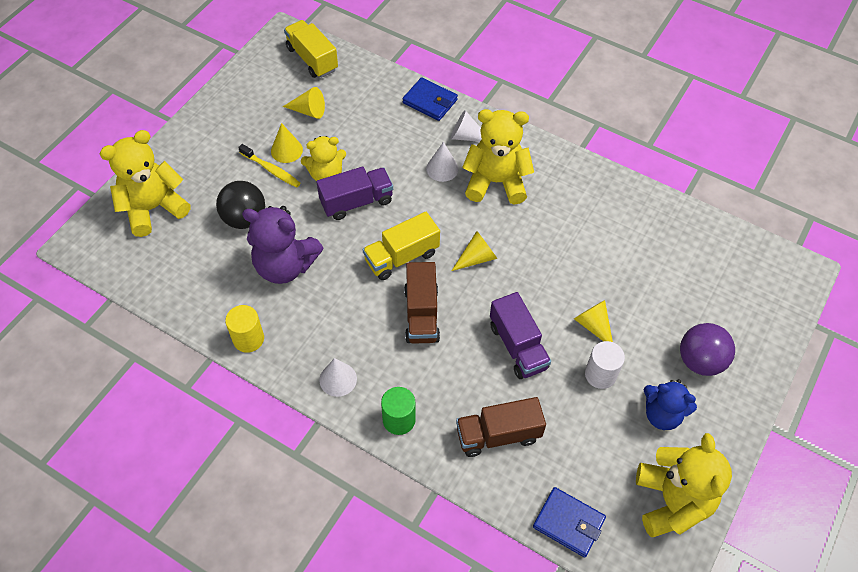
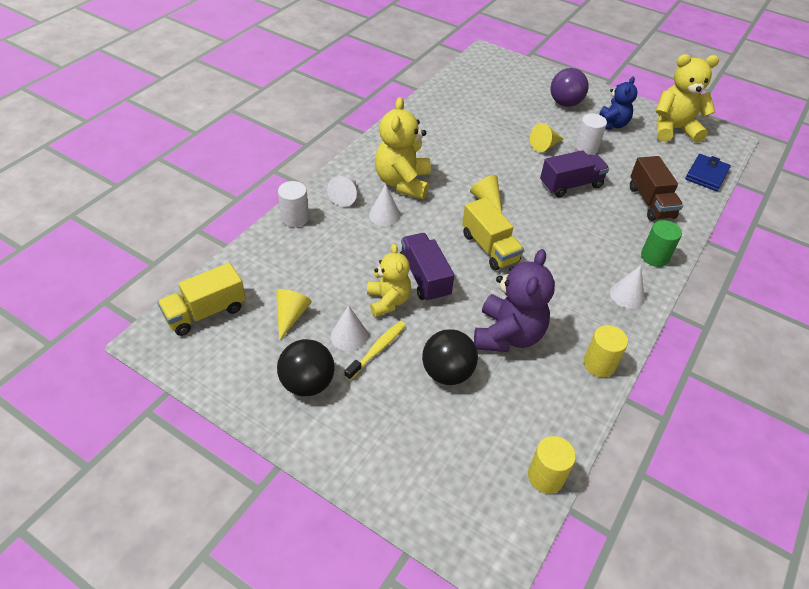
camera: 90 degrees left, 10 degrees down
(138, 283) = (545, 476): none -> yellow cylinder
(153, 208) = (433, 470): yellow teddy bear -> none
(239, 128) = (307, 383): none -> black ball
(286, 150) = (349, 336): yellow cone -> white cone
(421, 314) = (550, 238): brown truck -> none
(430, 101) = (295, 218): blue wallet -> white cylinder

